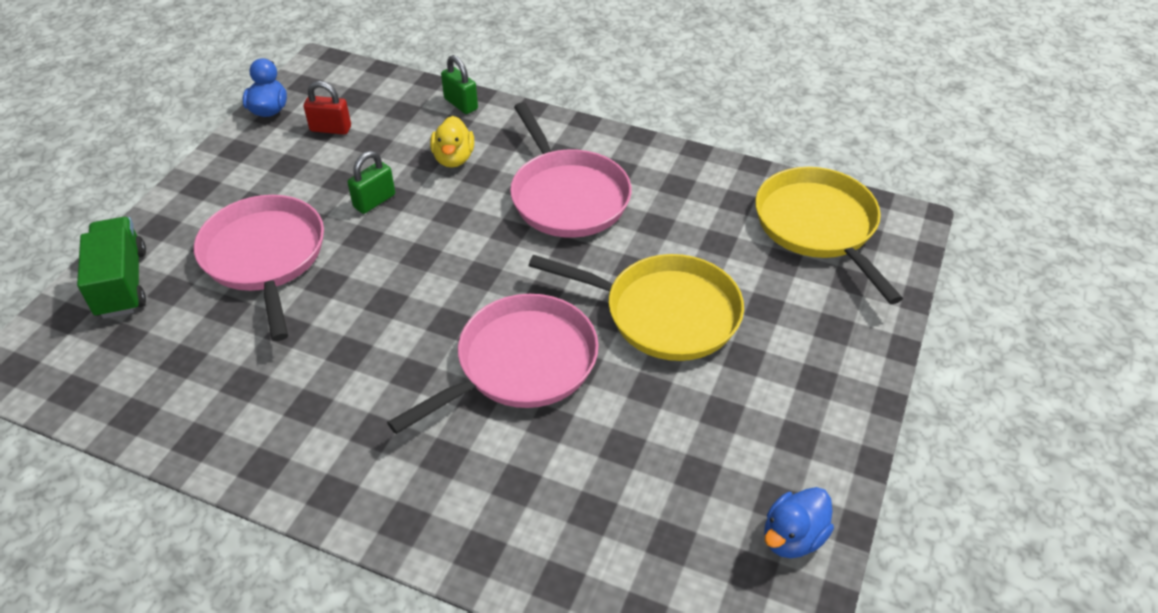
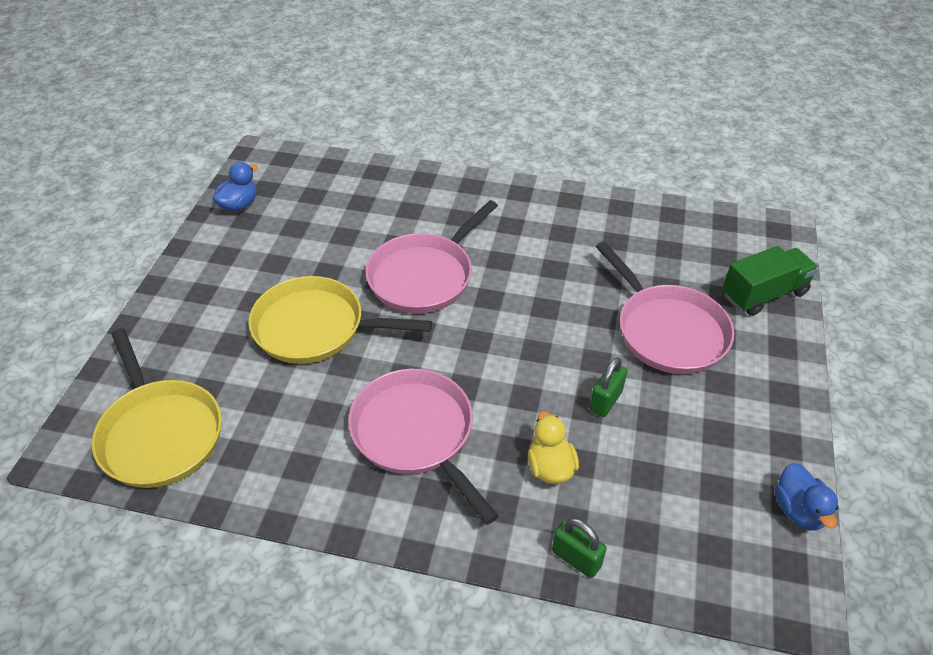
camera: 170 degrees right, 0 degrees up
(122, 283) = (764, 294): green truck -> green truck turned 90 degrees counterclockwise
(330, 129) = (708, 491): red padlock -> none

